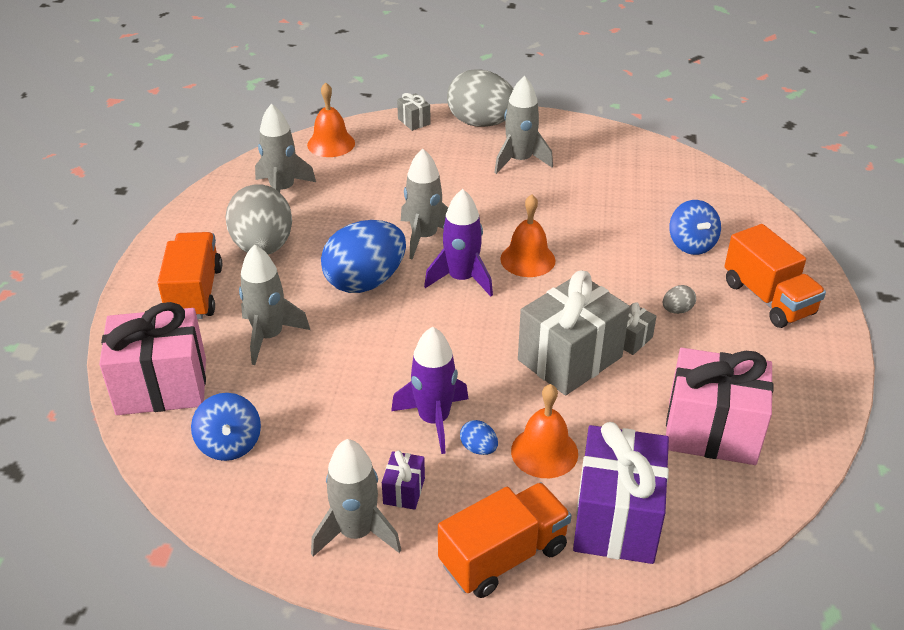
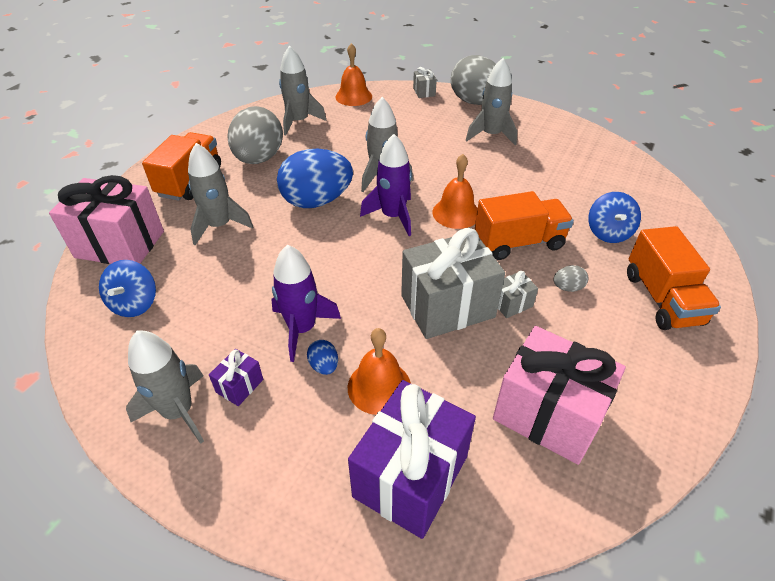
camera: 20 degrees right, 5 degrees up
(503, 556) = (286, 479): orange truck -> orange truck (519, 242)

